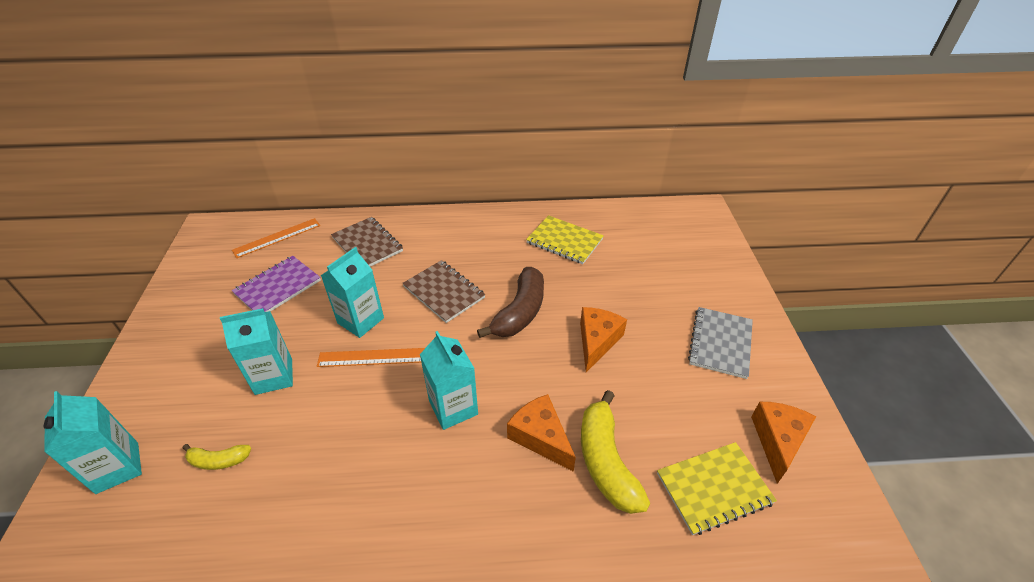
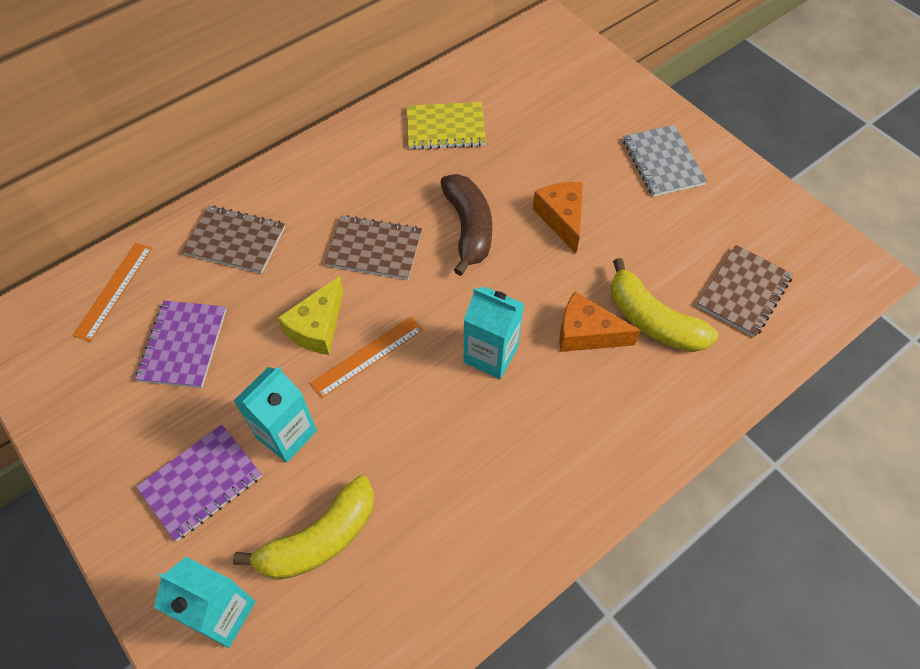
camera: 35 degrees left, 15 degrees up
(198, 374) = (201, 482): none -> purple notebook
(219, 460) = (319, 538): yellow banana -> yellow banana, size x1.91
(360, 320) = (317, 327): turquoise carton -> yellow cheese
(714, 488) = (743, 292): yellow notebook -> brown notebook
(777, 441) = (761, 225): orange cheese -> none

